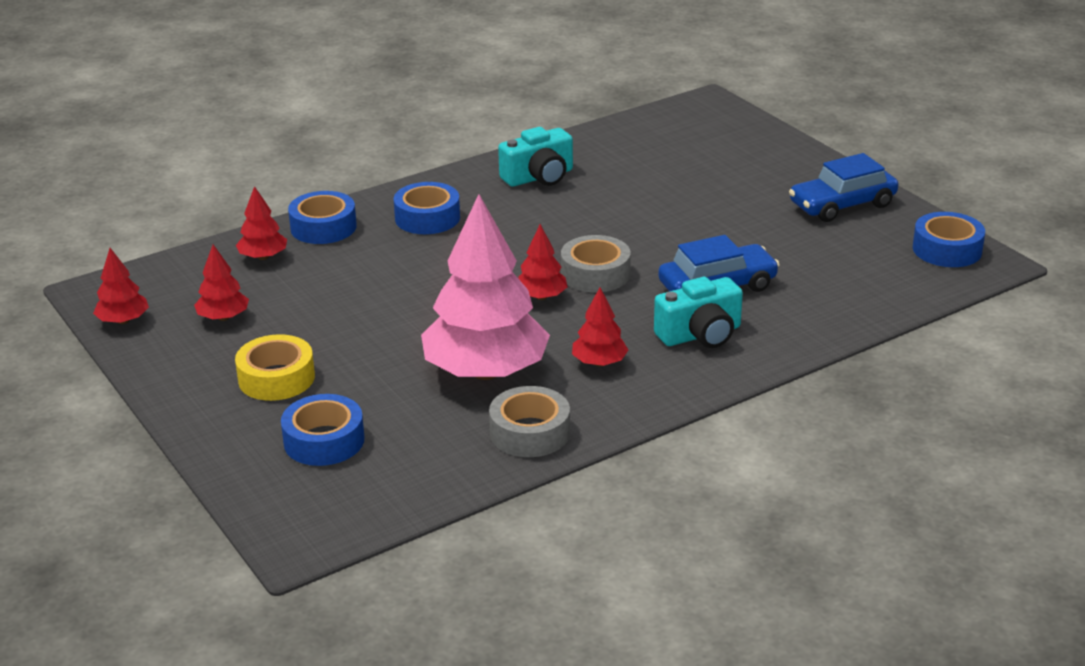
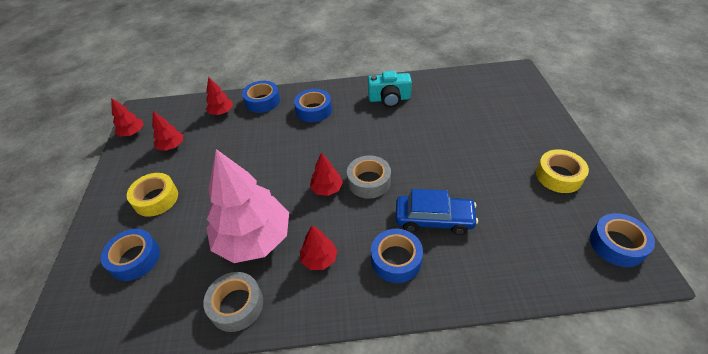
camera: 30 degrees right, 15 degrees up
(700, 334) = (396, 259): turquoise camera -> blue tape
(842, 205) = (559, 176): blue car -> yellow tape

